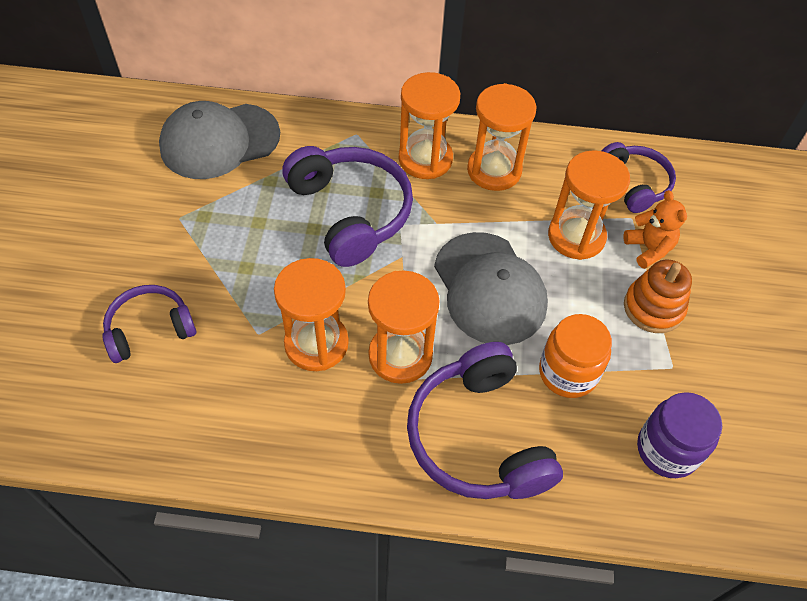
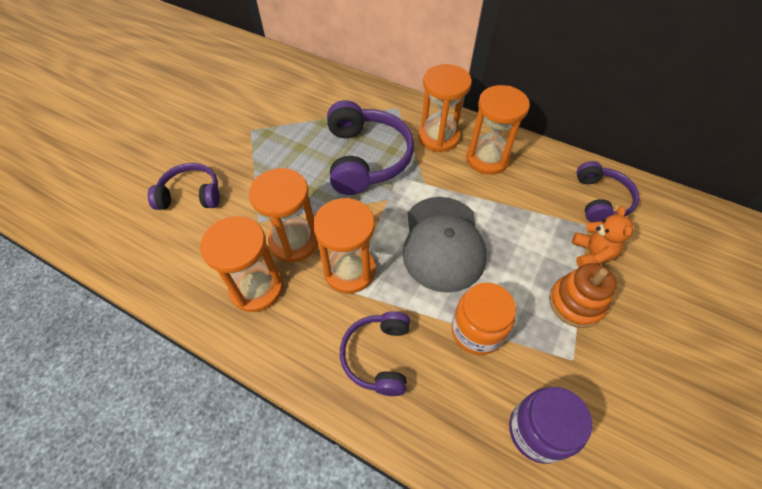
camera: 25 degrees right, 0 degrees up
(219, 141) = (303, 89): grey cap -> none
(478, 437) = (378, 356): purple headphones -> purple headphones, size x0.61
(576, 236) = (532, 225): orange hourglass -> orange hourglass (257, 288)

